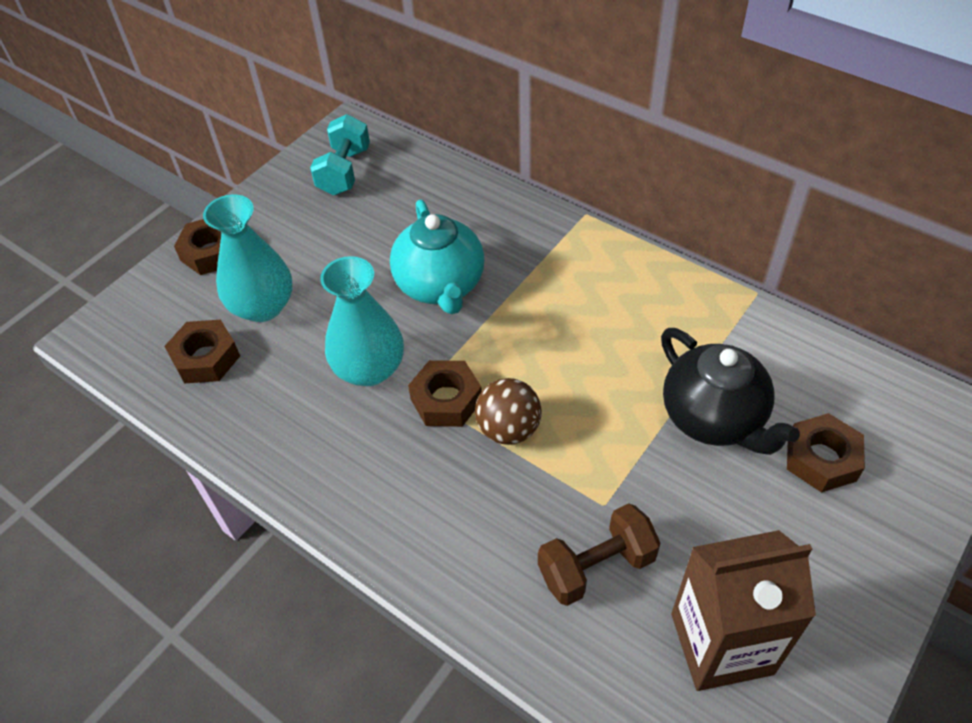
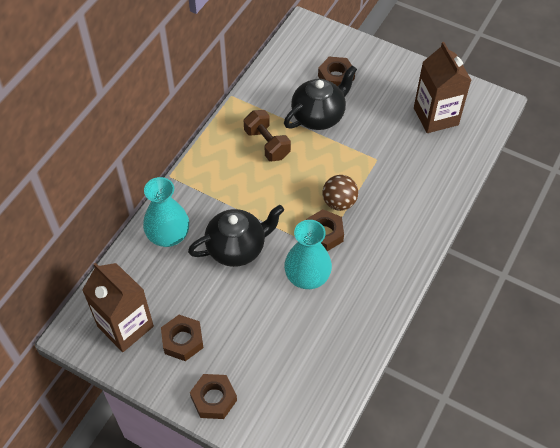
camera: 100 degrees left, 5 degrees up
(206, 358) = (310, 374): brown nut -> brown nut (182, 340)
(263, 306) = (263, 350): turquoise vase -> turquoise vase (168, 235)
(344, 171) = (125, 326): turquoise dumbbell -> brown carton
(440, 286) = (237, 248): turquoise teapot -> black teapot
(596, 566) = (410, 161): brown dumbbell -> brown dumbbell (267, 144)

